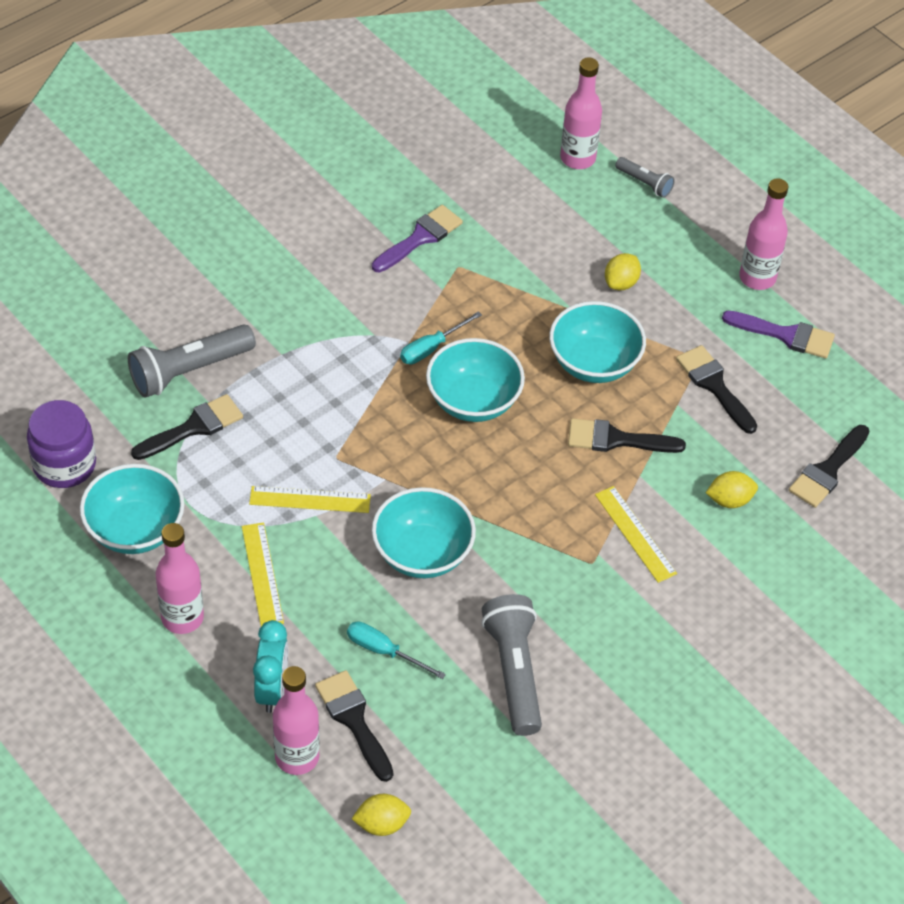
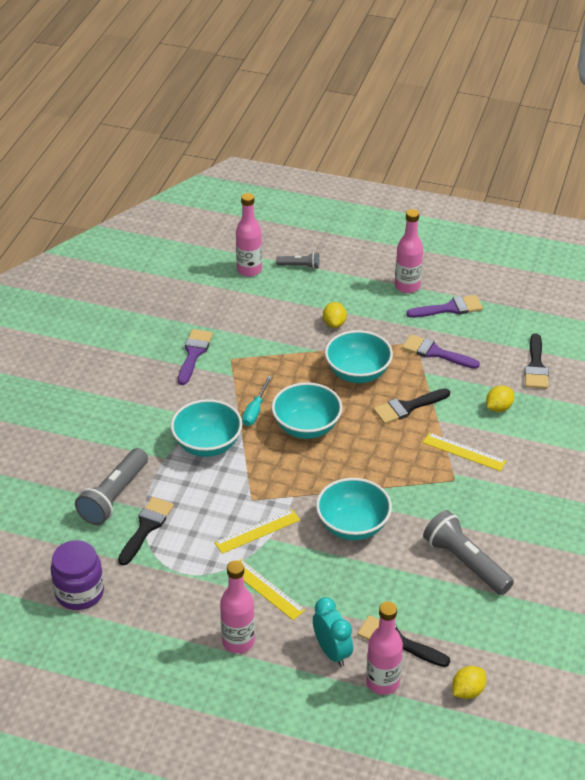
camera: 30 degrees left, 10 degrees down
(135, 529) = (161, 606): turquoise bowl -> turquoise bowl (207, 445)
(384, 651) = (380, 593): turquoise screwdriver -> none
(714, 385) = (435, 352): black brush -> purple brush

